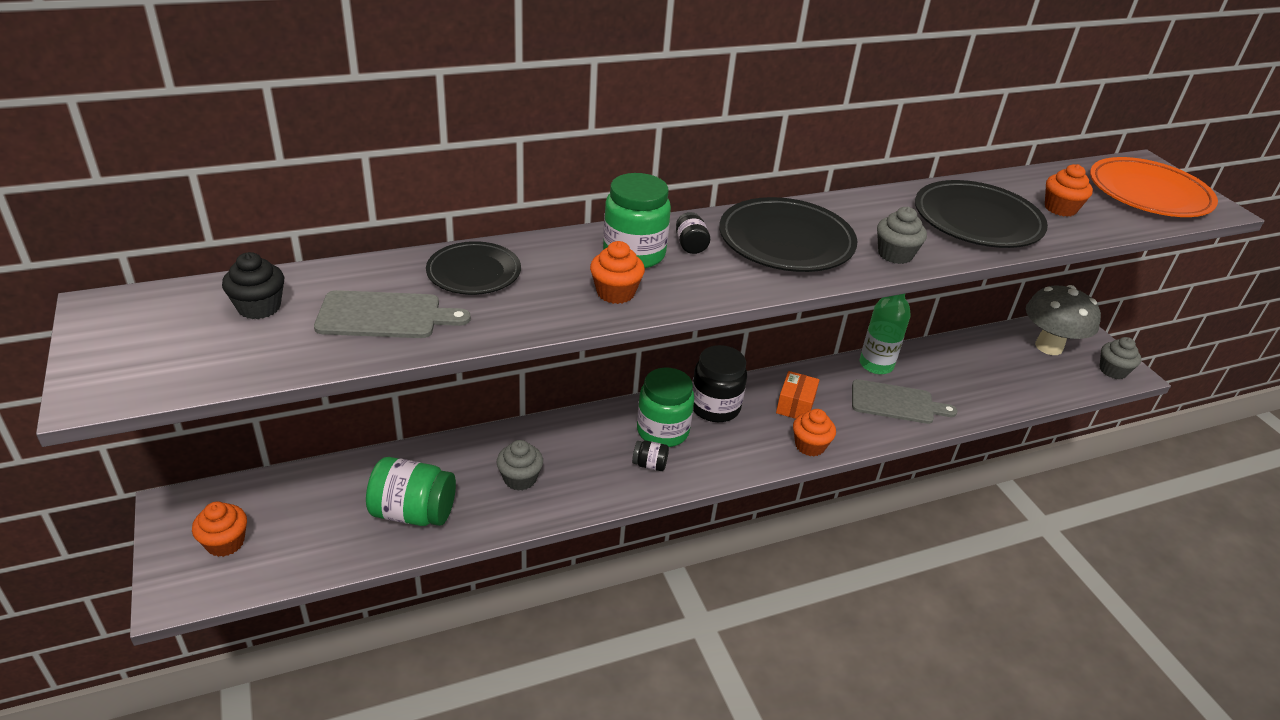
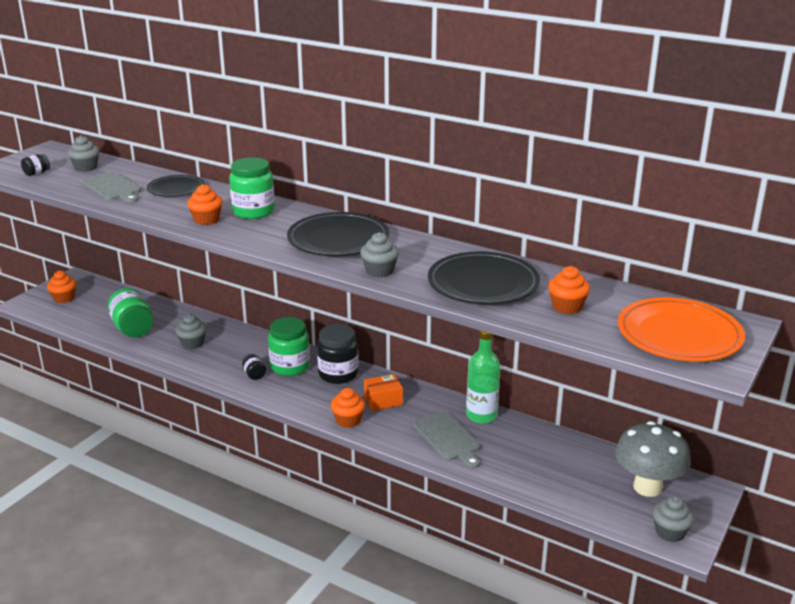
camera: 55 degrees right, 10 degrees down
(259, 307) = (86, 168): black cupcake -> grey cupcake
(690, 245) = (287, 220): black jar -> black jar (37, 173)

